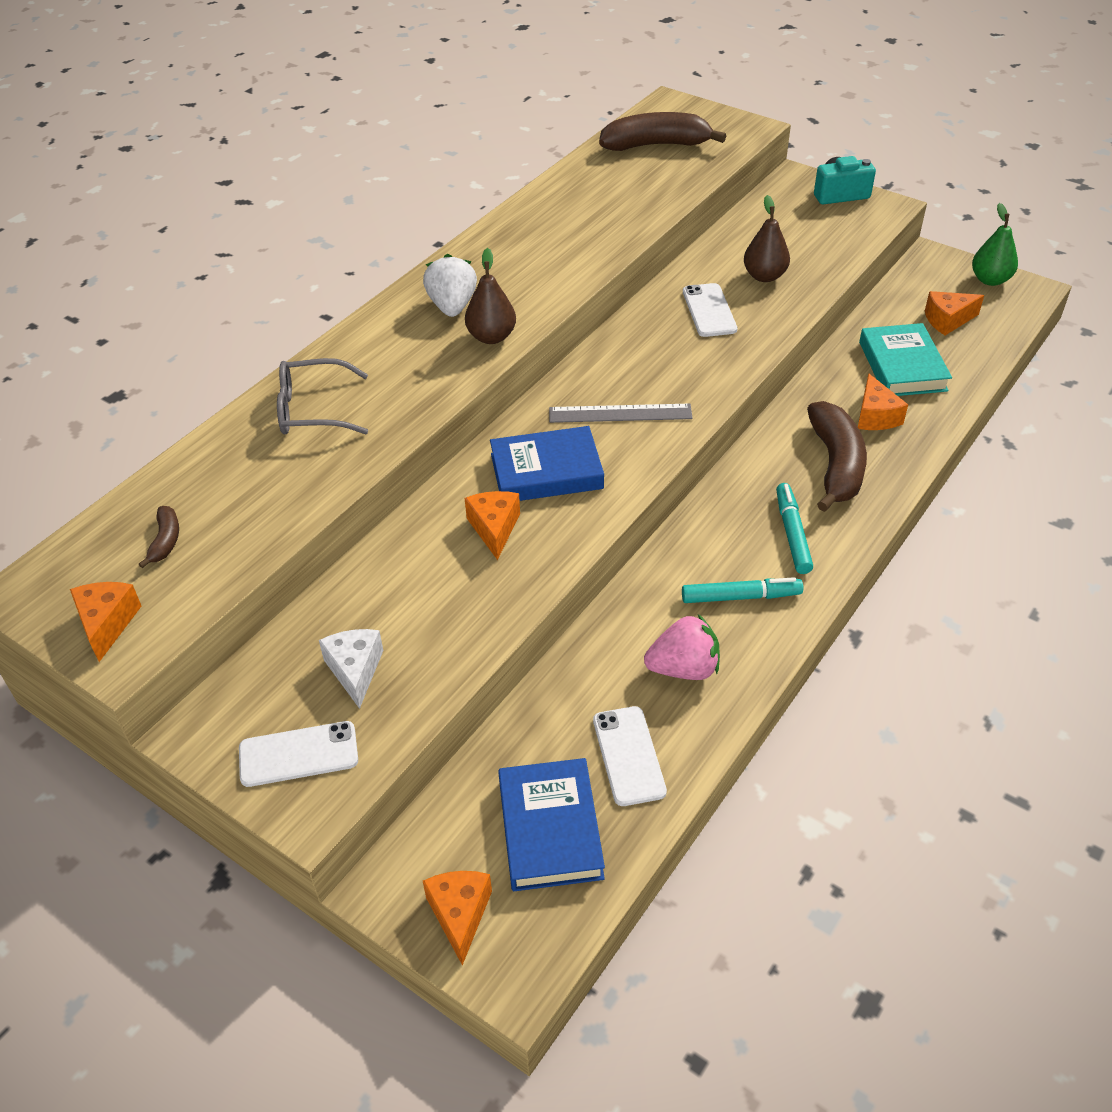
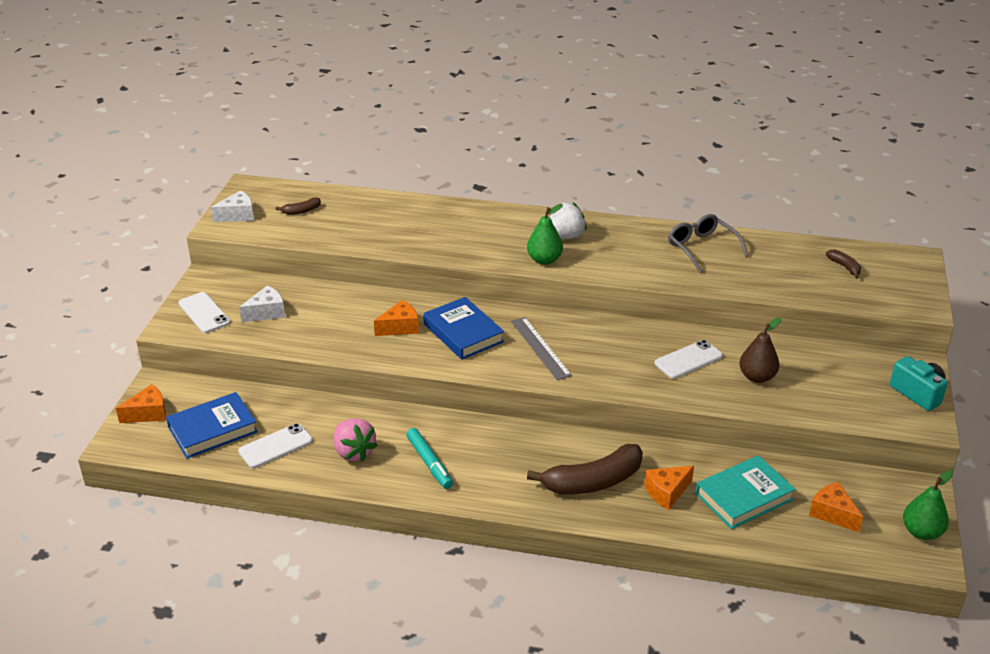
camera: 65 degrees right, 10 degrees down
(107, 624) = (238, 215): orange cheese -> white cheese
(313, 410) = (430, 220): grey glasses -> grey glasses (702, 248)
(491, 337) = (544, 260): brown pear -> green pear
(656, 145) = (845, 267): brown banana -> brown banana, size x0.46
(792, 533) = (505, 474): turquoise marker -> none

